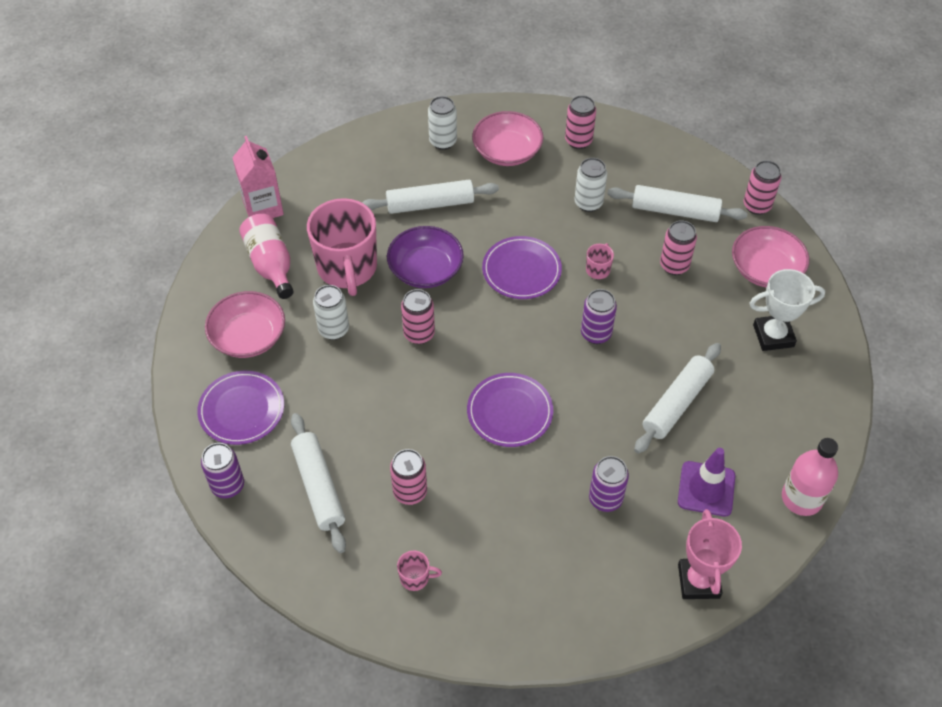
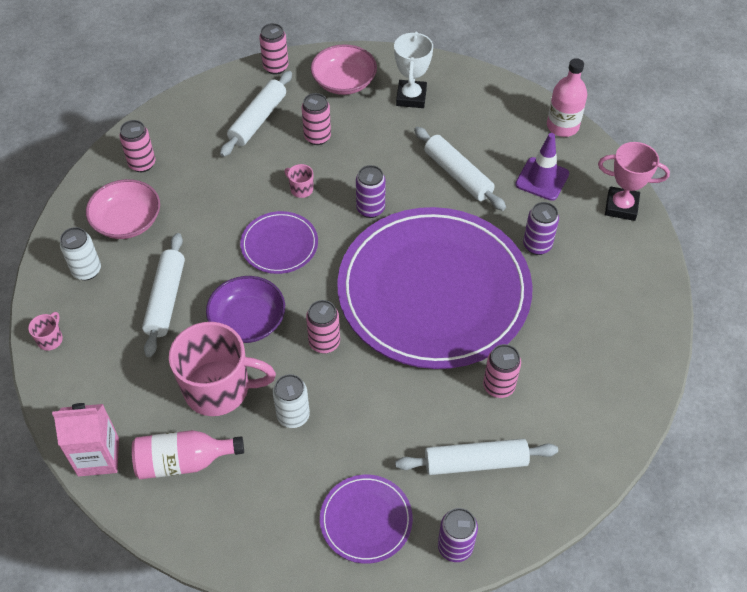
camera: 75 degrees left, 0 degrees up
(248, 336) = (274, 499): pink bowl -> none
(415, 578) = (586, 400): pink mug -> pink mug (50, 339)
(510, 412) = (434, 291): purple plate -> purple plate, size x2.41
(588, 203) = (221, 176): white can -> none

